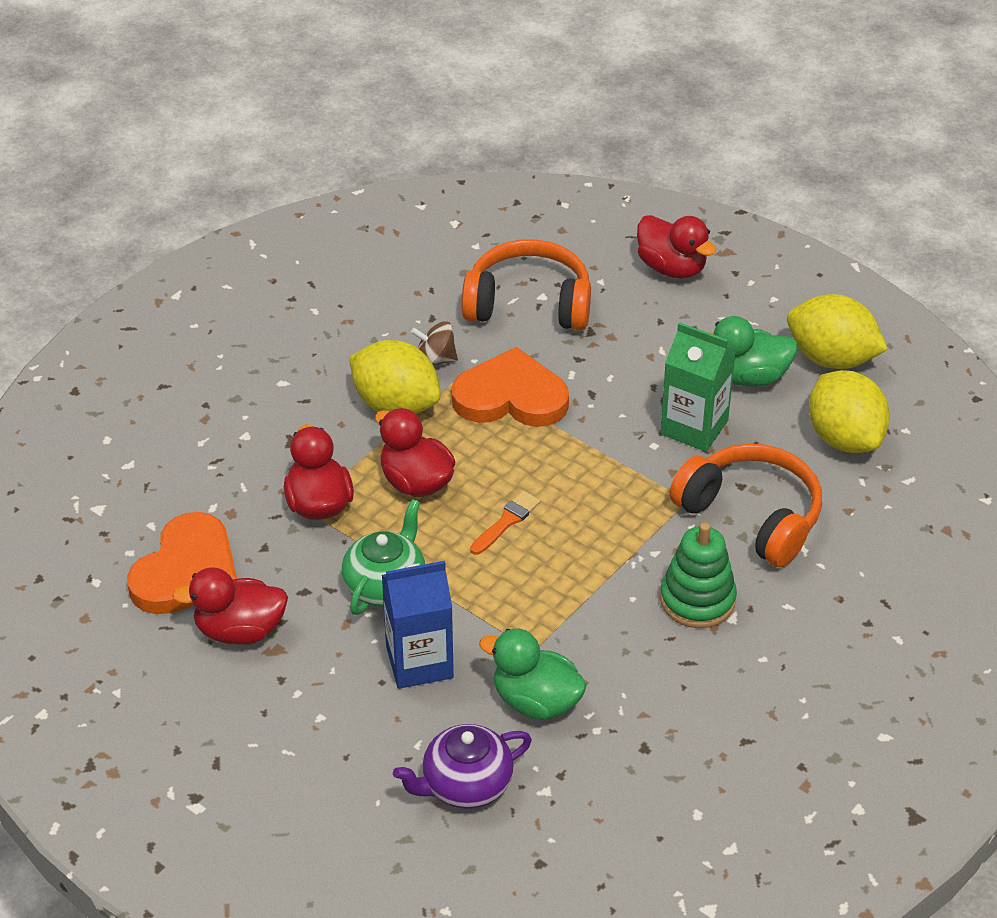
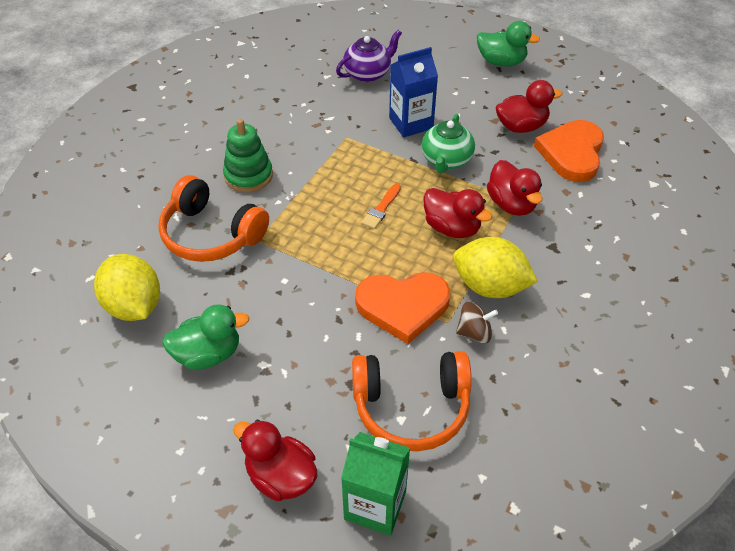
camera: 170 degrees right, 5 degrees up
(536, 701) = (339, 112): green duck -> green duck (501, 62)
(694, 427) = (254, 299): green carton -> green carton (375, 505)
(831, 359) = (133, 384): yellow lemon -> none

